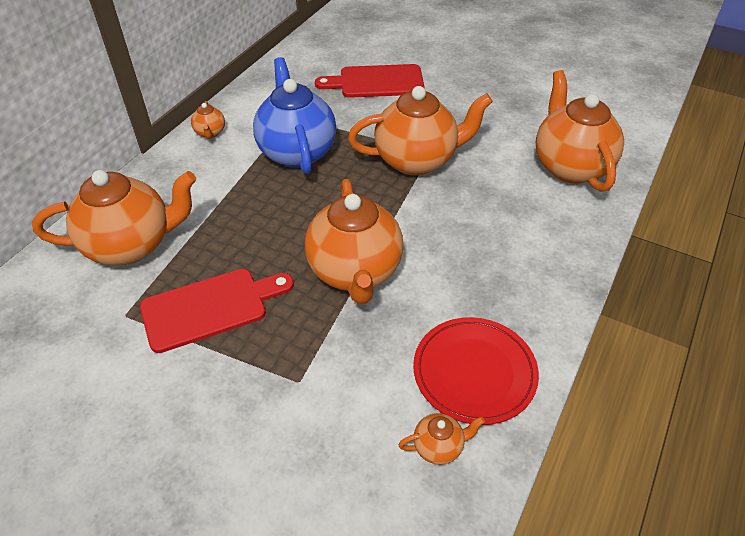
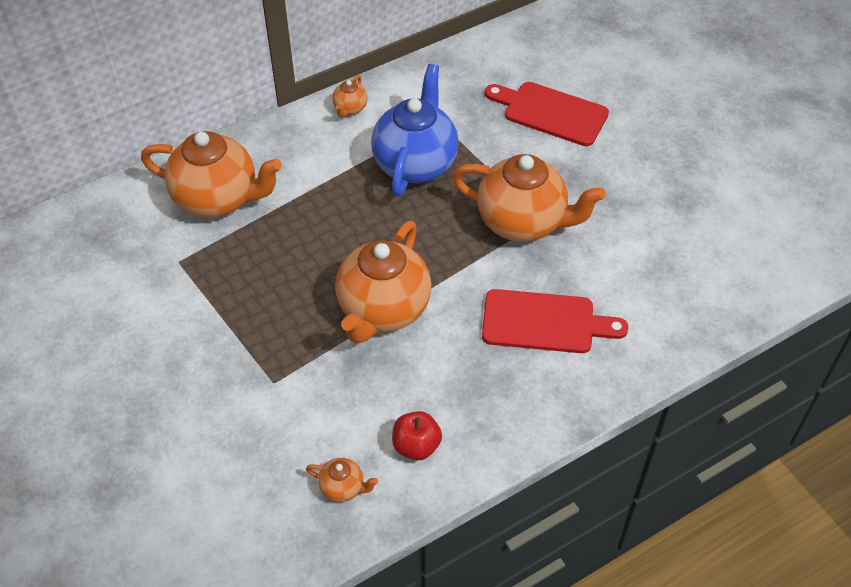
camera: 30 degrees right, 5 degrees up
(210, 308) = (246, 286): red cutting board -> red cutting board (544, 322)
(474, 372) = (416, 446): red plate -> red apple
(570, 167) = (673, 297): orange teapot -> none

